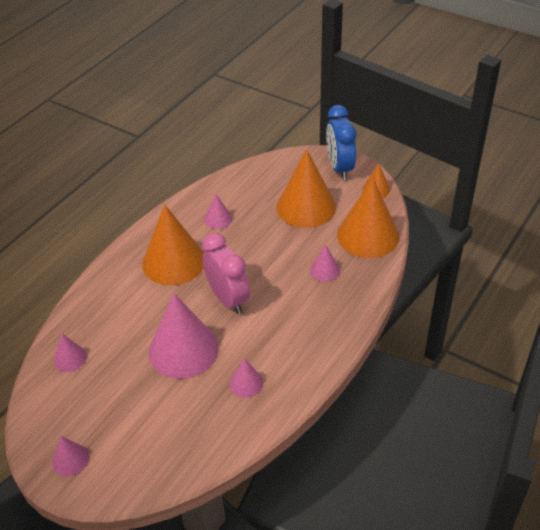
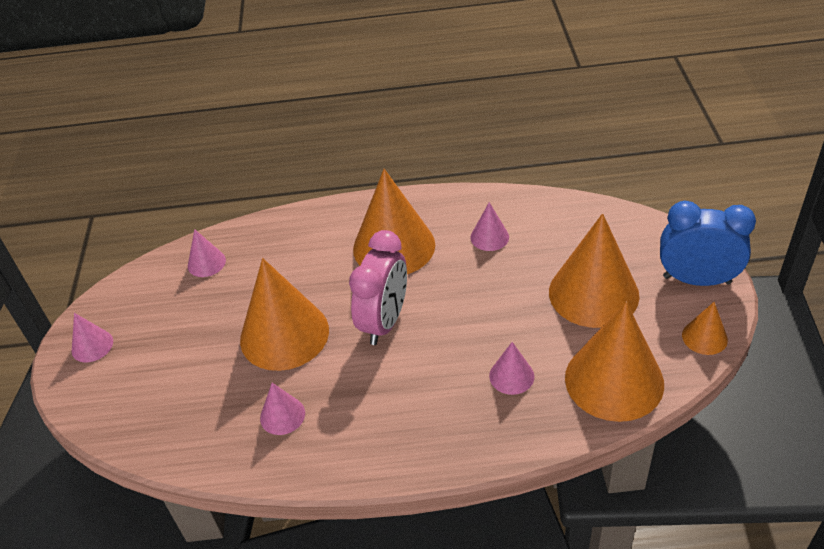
camera: 55 degrees right, 0 degrees up
(183, 350) = (284, 334): pink cone -> orange cone
(339, 168) = (696, 279): blue clock -> blue clock turned 60 degrees clockwise

